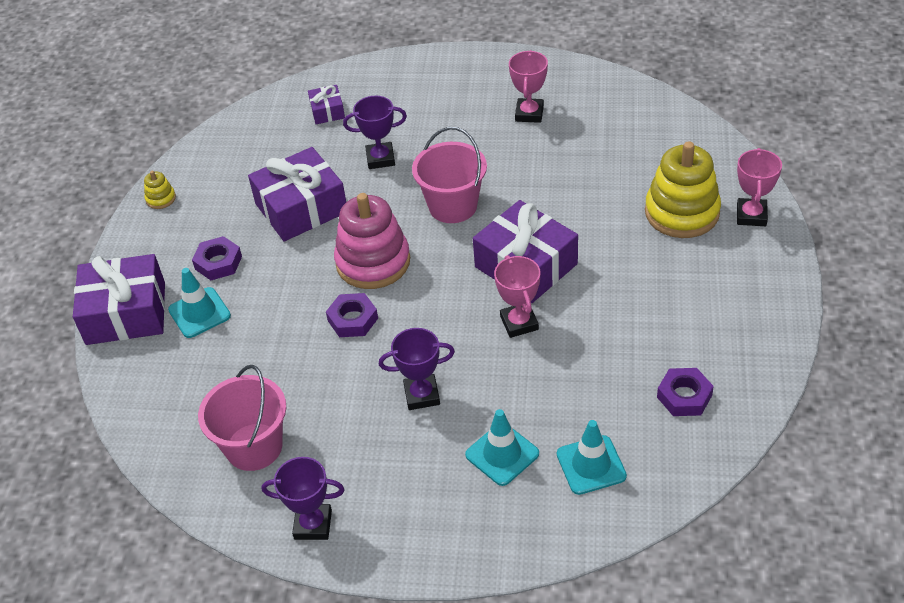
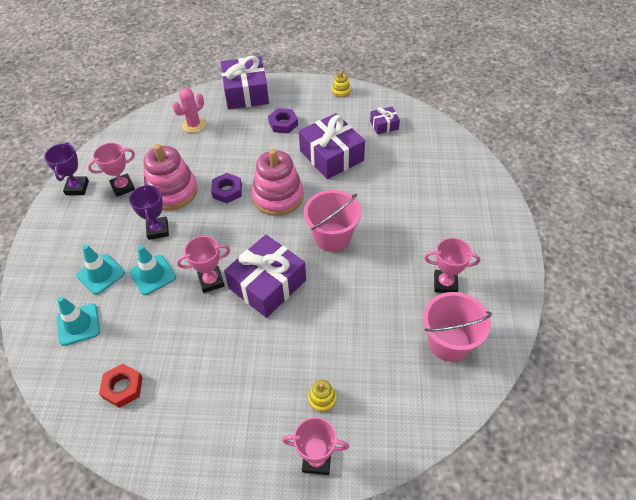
camera: 85 degrees right, 5 degrees up
(190, 376) = (194, 125): none -> pink cactus
(199, 313) = (242, 121): turquoise traffic cone -> turquoise traffic cone (152, 275)
(254, 447) = (137, 157): pink bucket -> pink bucket (449, 342)
(323, 456) = (123, 187): none -> pink trophy
(327, 111) = (434, 158): purple gift -> purple gift (384, 125)
(343, 387) = (172, 191): none -> pink stacking toy
(380, 159) = (383, 192): purple trophy -> none
(682, 212) = (322, 399): yellow stacking toy -> yellow stacking toy, size x0.43
(684, 396) = (122, 387): purple nut -> red nut

